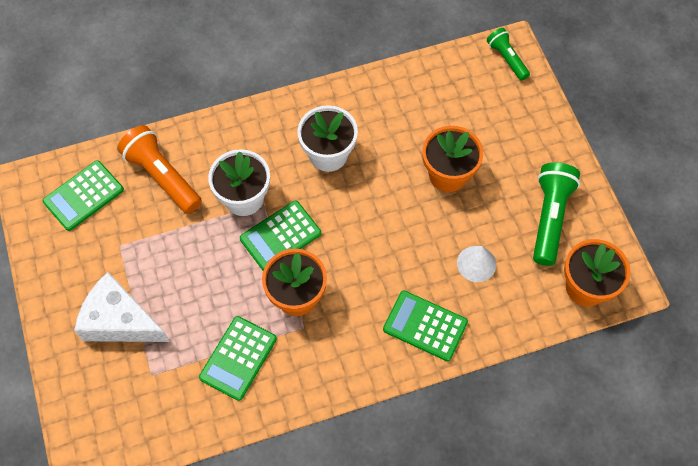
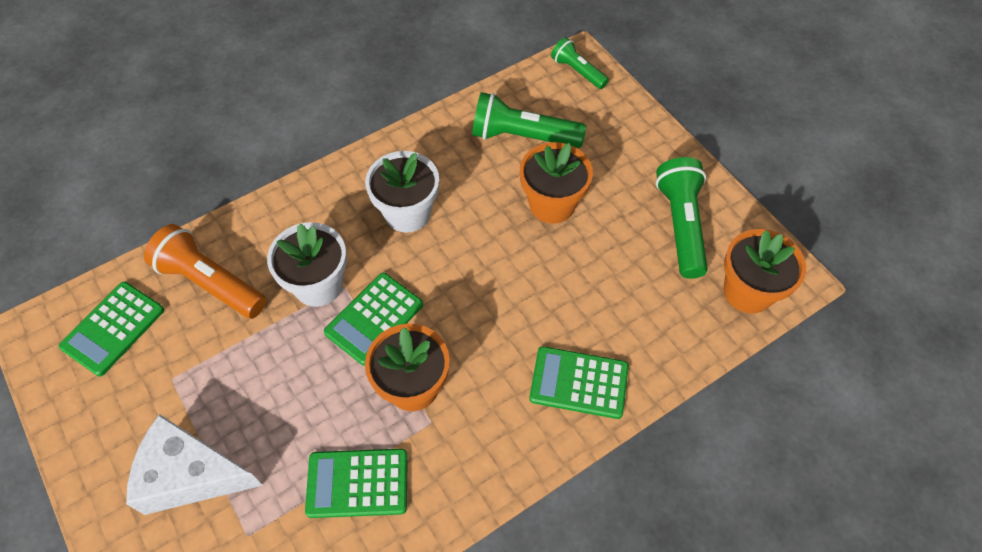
camera: 15 degrees left, 5 degrees down
(238, 358) = (357, 483): green calculator -> green calculator turned 75 degrees clockwise
(441, 108) = (523, 136): none -> green flashlight
(476, 263) = (616, 295): white cone -> none

